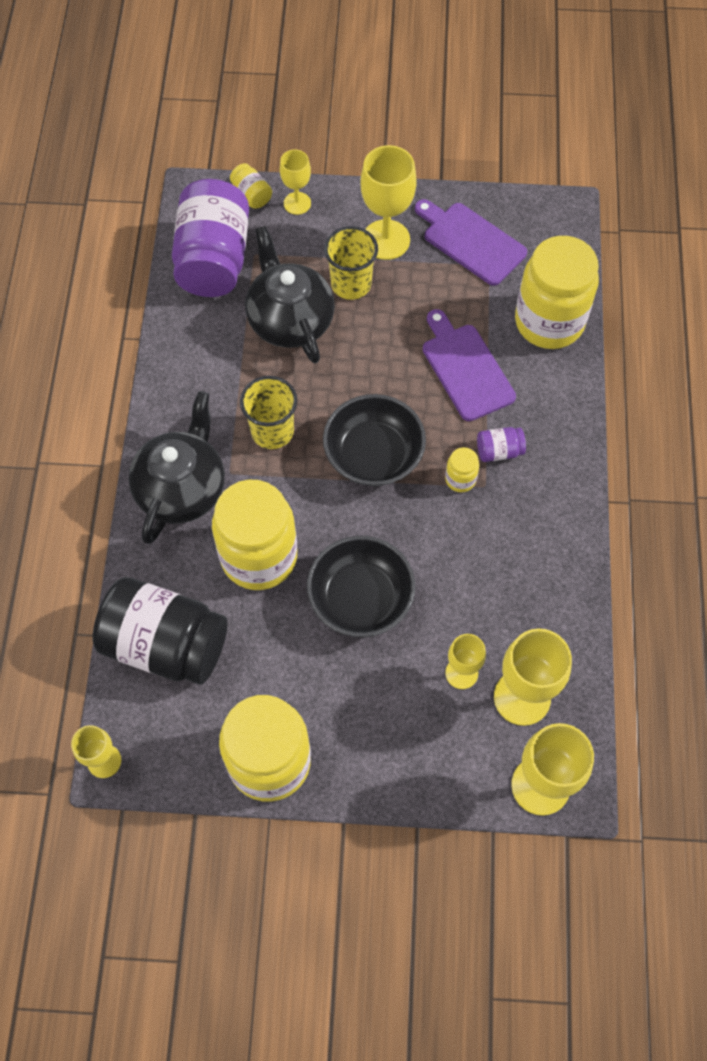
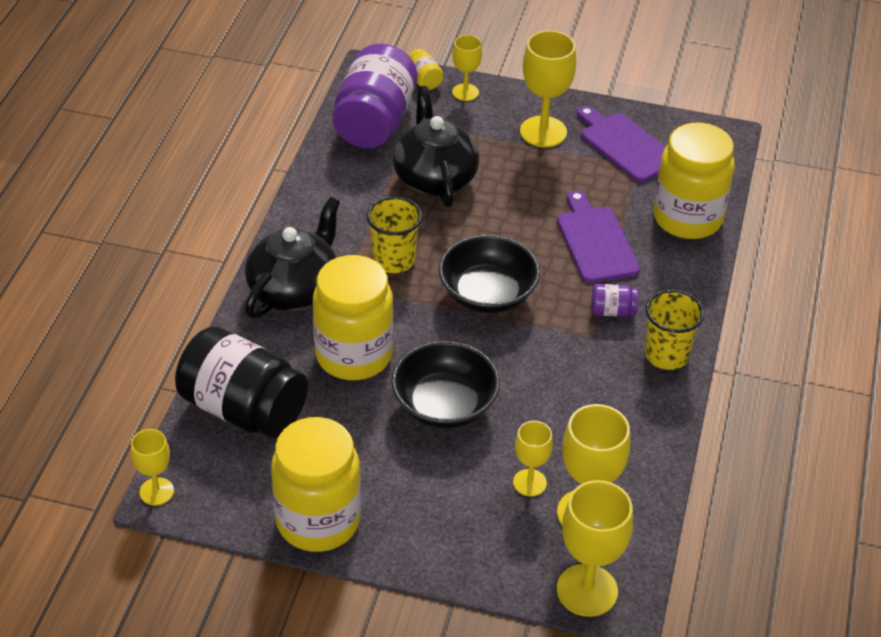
camera: 10 degrees right, 20 degrees down
(351, 284) = (500, 160): yellow cup -> yellow cup (666, 355)
(460, 479) = (568, 327): yellow jar -> none

